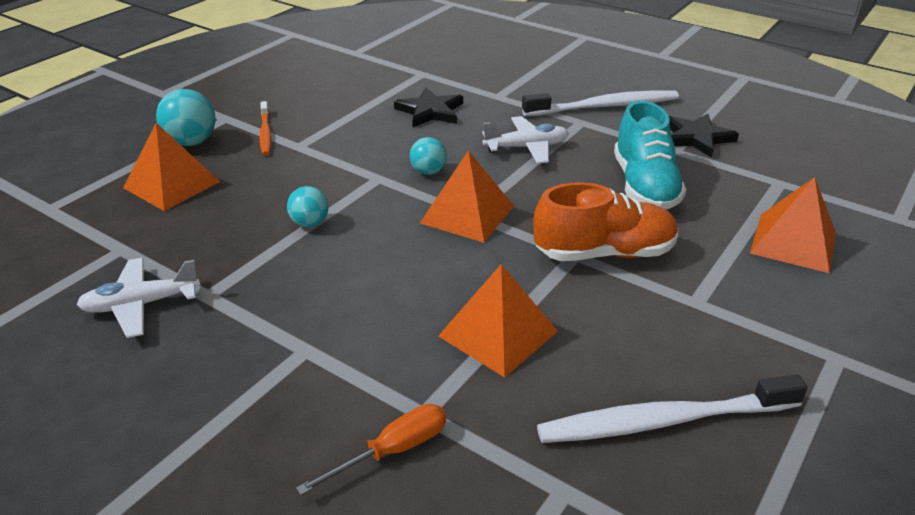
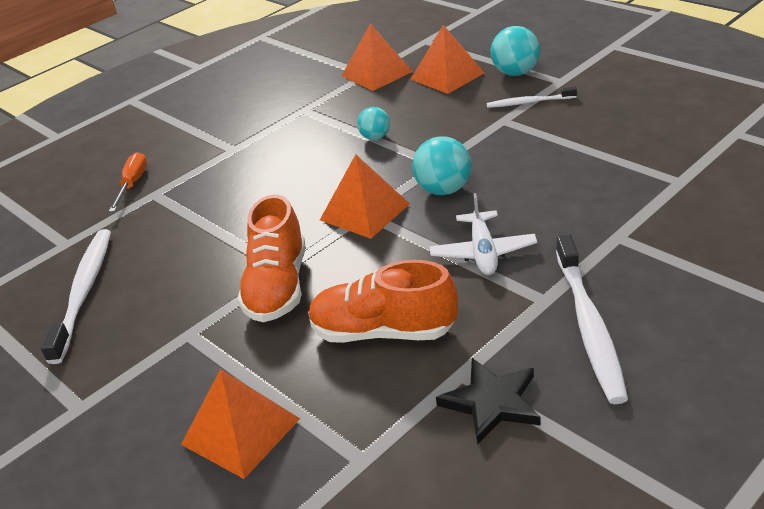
camera: 105 degrees right, 0 degrees up
(141, 304) = (303, 90): white plane -> none
(265, 133) = (528, 102): orange toothbrush -> white toothbrush
(392, 451) = (133, 184): orange screwdriver -> orange screwdriver turned 150 degrees counterclockwise
(428, 171) = (443, 190): turquoise ball -> turquoise ball, size x1.59
(430, 111) = (574, 188): black star -> none
(498, 333) = (207, 224): orange pyramid -> orange pyramid (377, 73)
(644, 186) = (383, 332): turquoise shoe -> orange shoe

